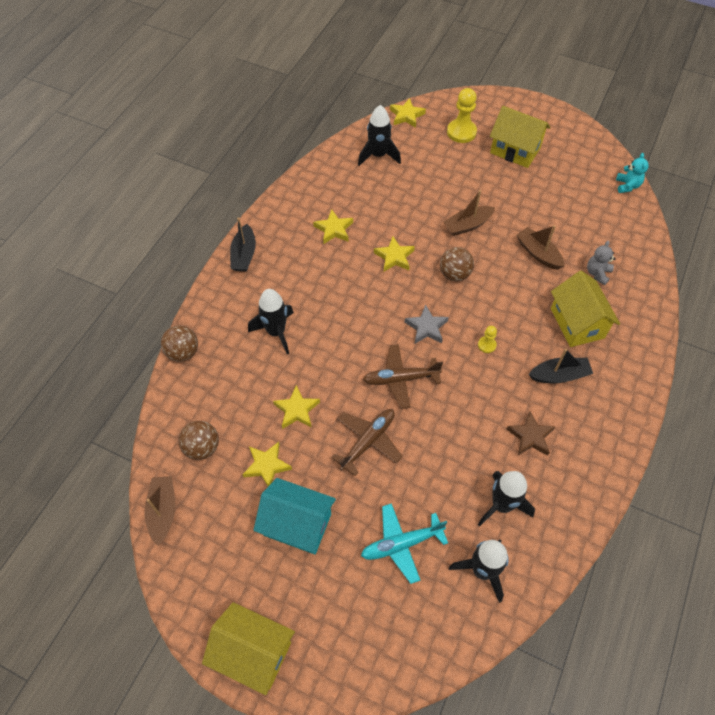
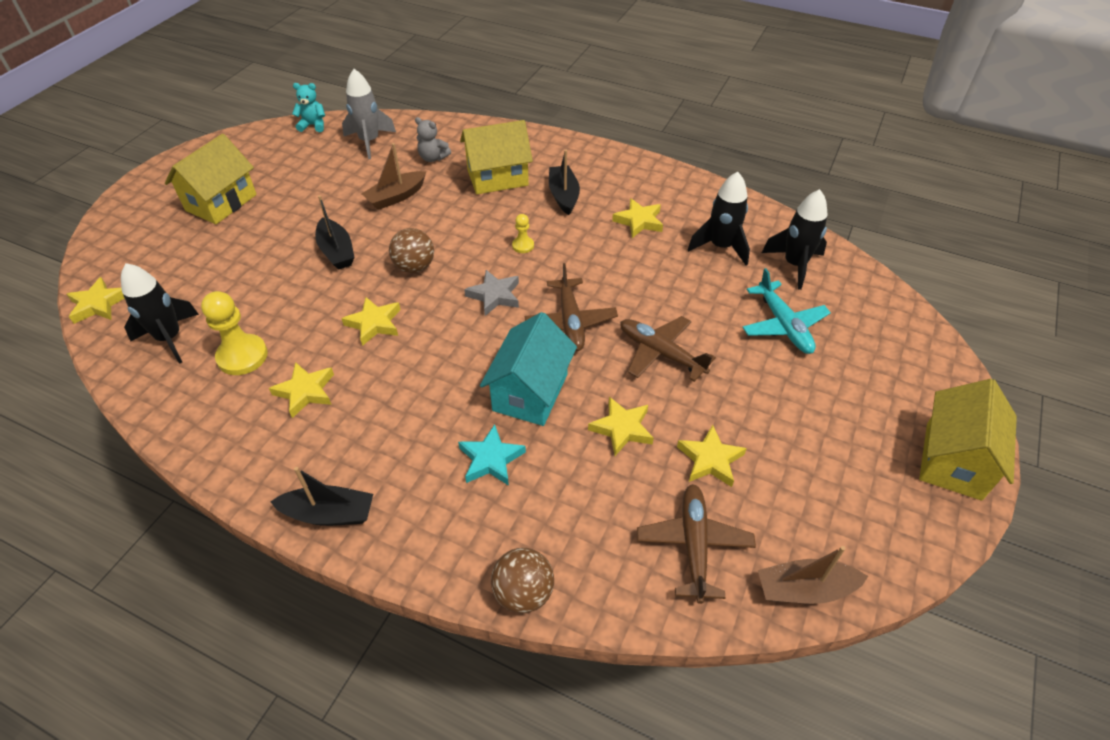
camera: 90 degrees left, 10 degrees down
(202, 447) = (694, 545): brown ball -> brown plane
(276, 332) = (491, 459): black rocket -> turquoise star
(297, 524) = (784, 422): turquoise house -> turquoise house (530, 392)
(461, 132) = (163, 248): yellow pawn -> yellow pawn (242, 356)
(467, 225) = (336, 251): brown boat -> black boat
(530, 436) = (639, 221): brown star -> yellow star
(612, 226) = (369, 142): none -> grey rocket

